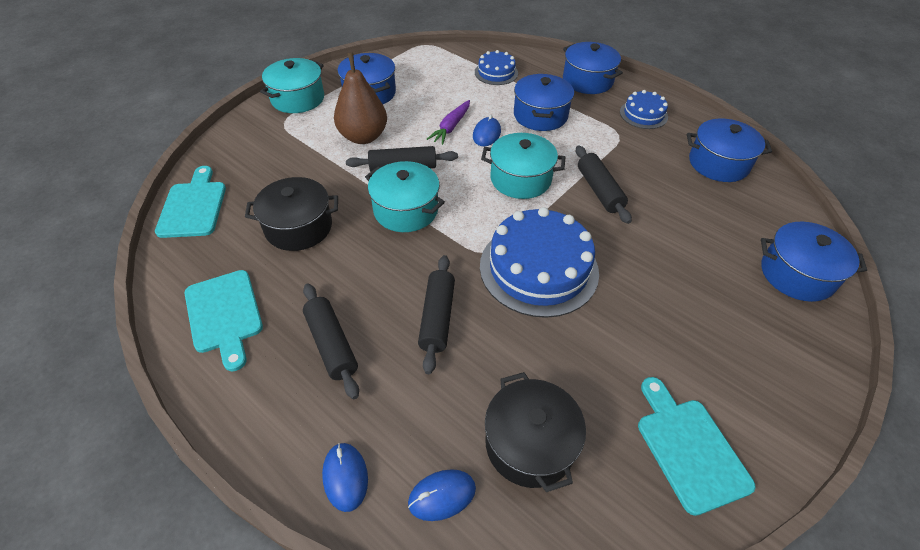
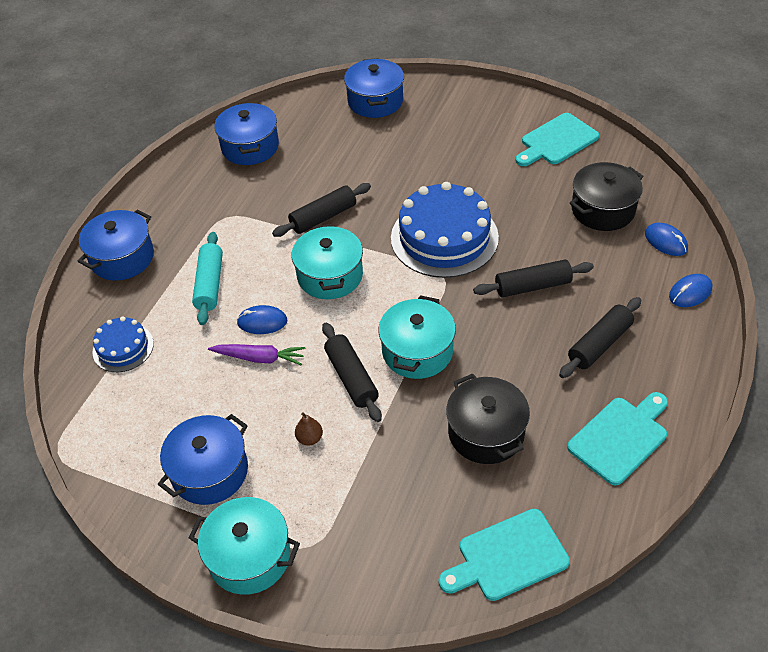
camera: 105 degrees left, 0 degrees up
(363, 137) = (309, 438): brown pear -> brown pear, size x0.41
(540, 115) = (209, 284): blue pot -> turquoise rolling pin
(643, 114) = (182, 204): blue cake -> none

